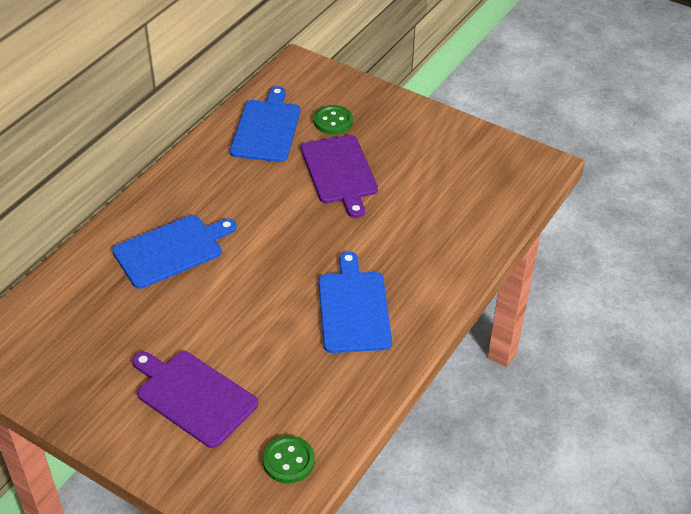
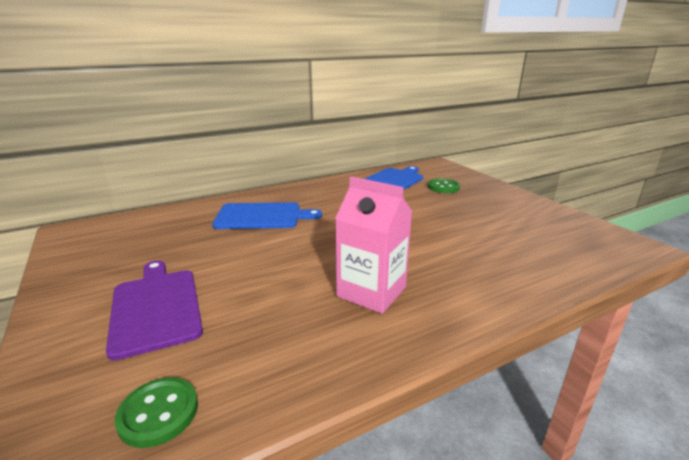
camera: 30 degrees right, 20 degrees down
(340, 172) = (429, 209): purple cutting board -> none
(353, 308) = (371, 292): blue cutting board -> pink carton

